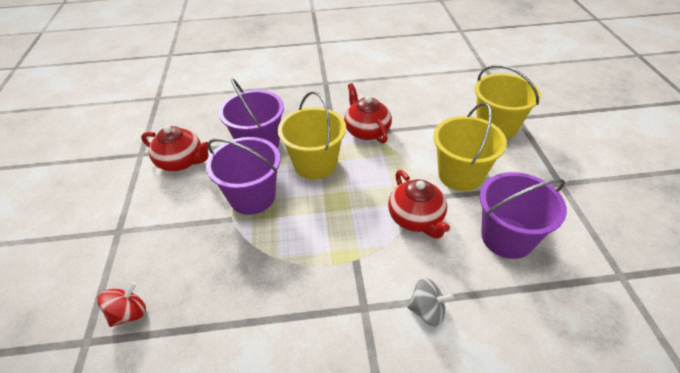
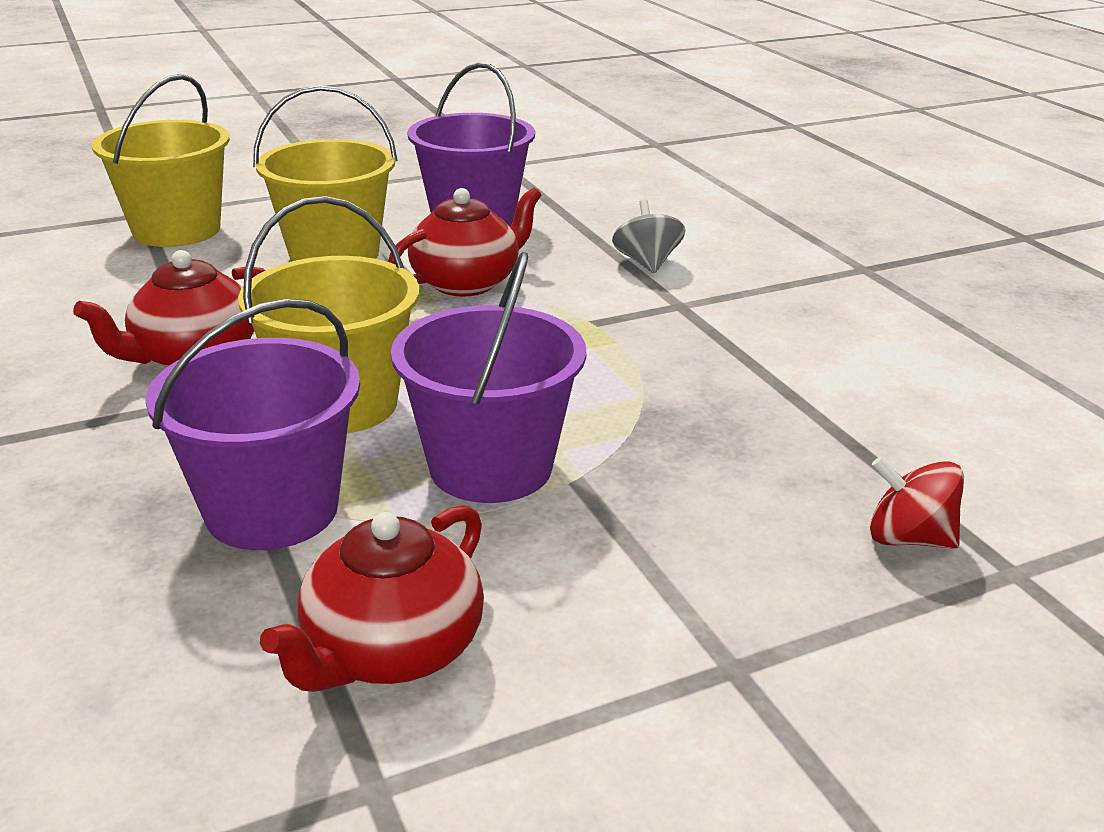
camera: 110 degrees left, 15 degrees down
(181, 161) = (391, 650): red teapot -> red teapot turned 150 degrees counterclockwise

